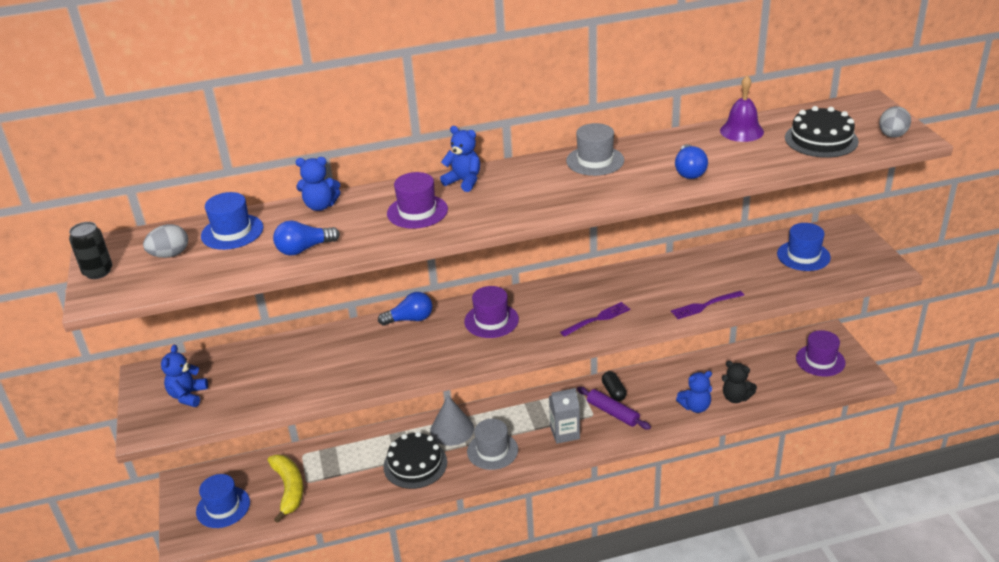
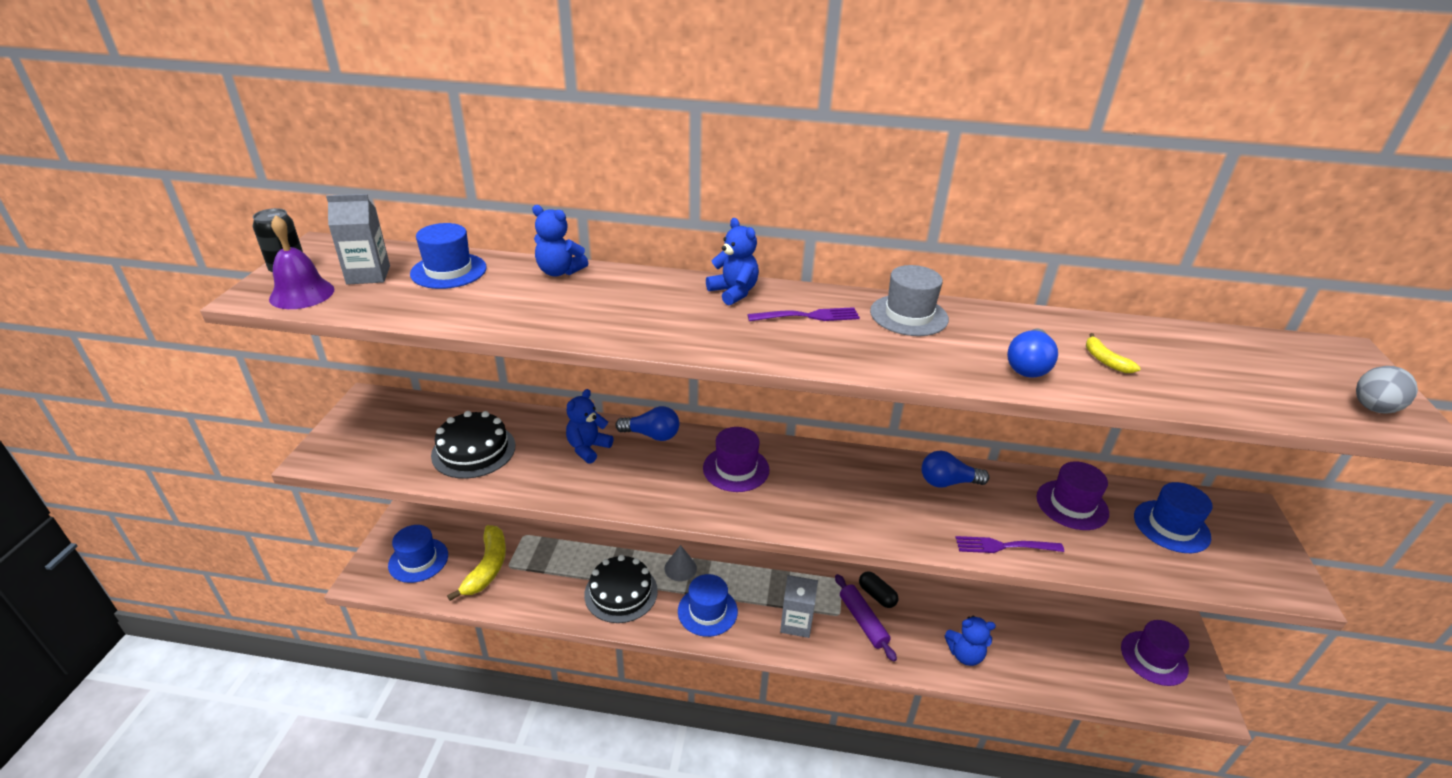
camera: 20 degrees right, 0 degrees up
(170, 255) = (368, 275): grey egg -> grey carton
(188, 396) = (384, 436): blue teddy bear -> blue teddy bear (588, 448)
(304, 249) = (498, 312): blue light bulb -> blue light bulb (948, 482)
(417, 211) = (653, 310): purple hat -> purple hat (1072, 505)
(452, 429) = (680, 568): grey cone -> grey cone, size x0.65
(492, 451) = (707, 611): grey hat -> blue hat
(597, 319) = (858, 513): purple fork -> purple fork (808, 316)
(613, 392) = (877, 595): black capsule -> black capsule turned 45 degrees counterclockwise
(733, 153) = (1105, 360): none -> yellow banana
(736, 397) = (1021, 663): black teddy bear -> none
(741, 131) = (1131, 335): purple bell -> purple bell (302, 294)
(821, 139) = (1250, 381): black cake -> black cake (473, 450)

